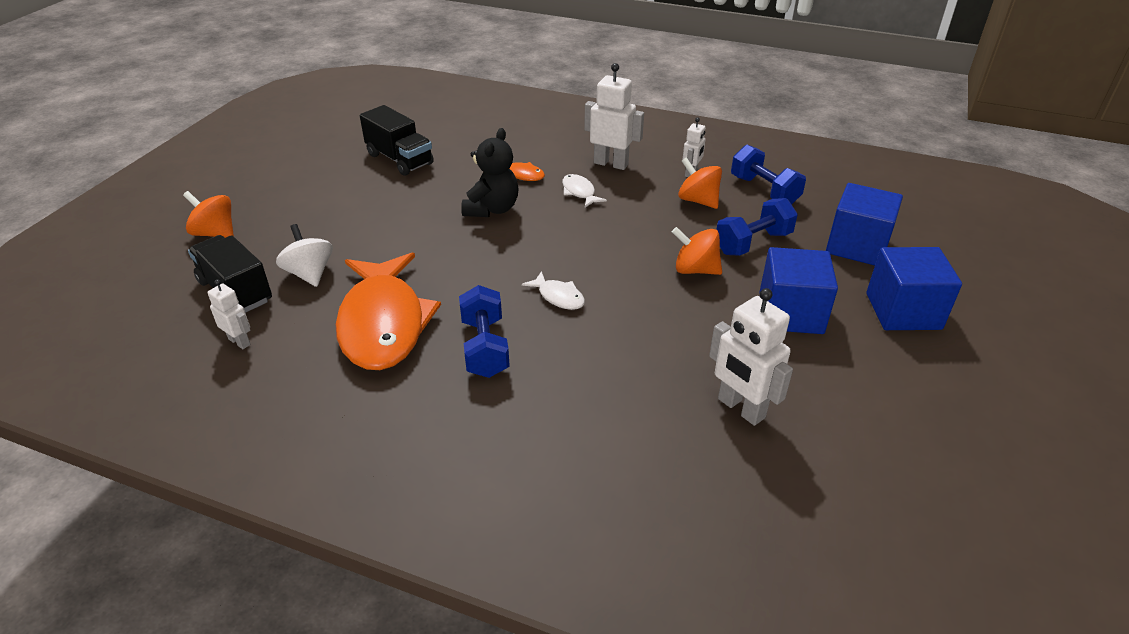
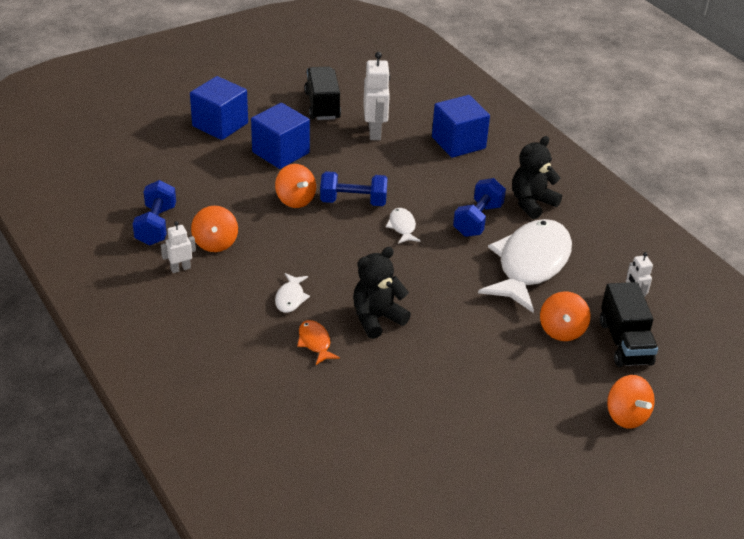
camera: 145 degrees left, 0 degrees up
(310, 274) = (562, 330): white spinning top -> orange spinning top
(383, 323) = (530, 265): orange fish -> white fish
(399, 159) = (406, 426): black truck -> black truck (322, 106)
(436, 409) = (532, 203): none -> black teddy bear
(611, 164) = (227, 313): white robot -> none
(753, 243) = (232, 196): blue dumbbell -> blue dumbbell (353, 202)
(857, 246) = (174, 162): blue cube -> blue cube (458, 143)

